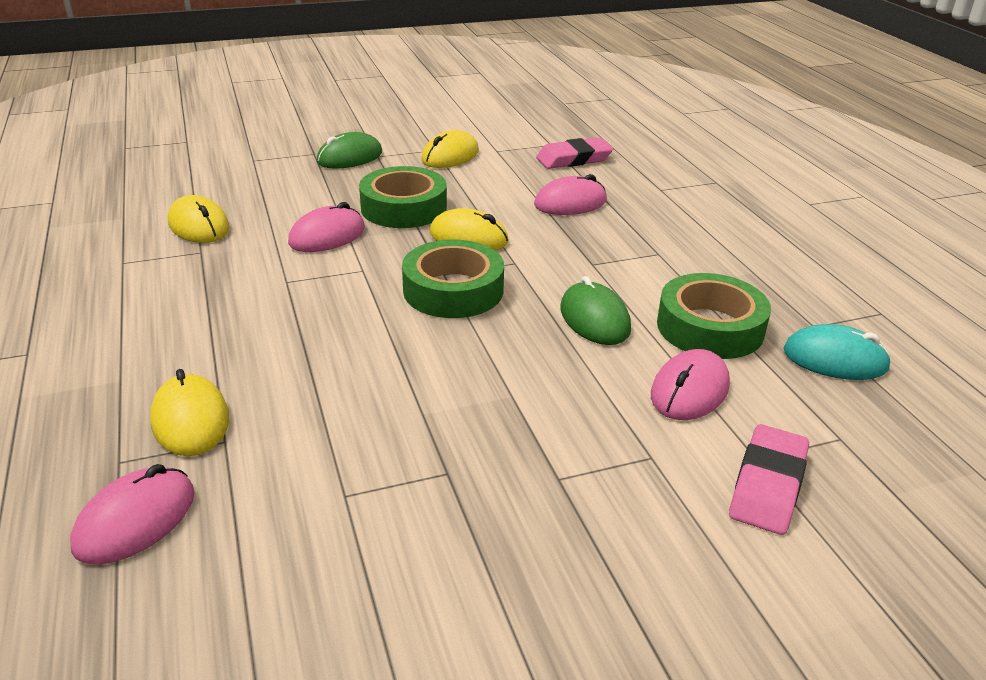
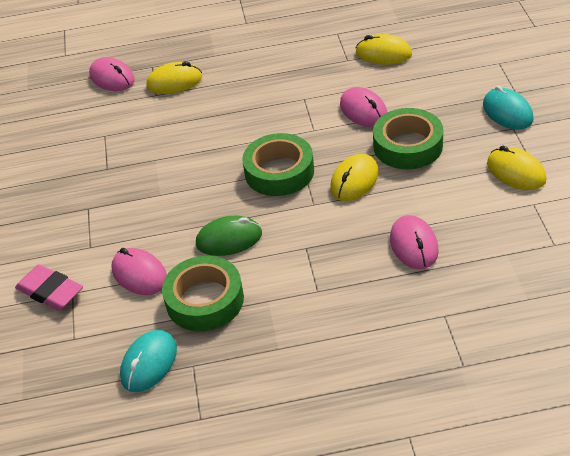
camera: 105 degrees right, 10 degrees up
(199, 226) = (383, 53): yellow mouse -> yellow mouse turned 45 degrees clockwise
(350, 157) = (507, 112): green mouse -> turquoise mouse
(574, 159) = (515, 258): pink eraser -> none

